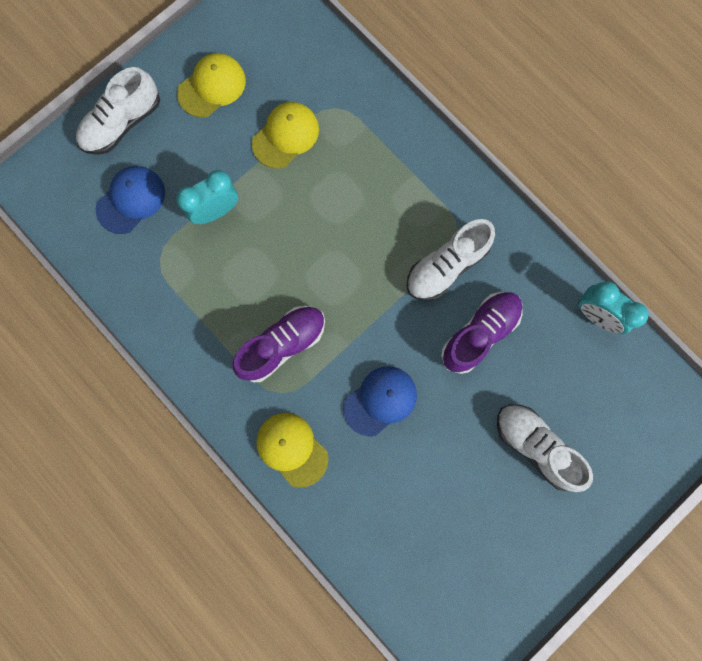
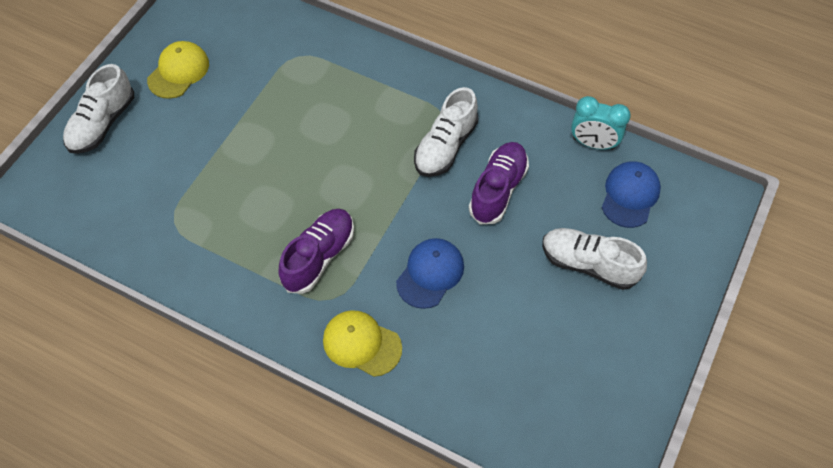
camera: 20 degrees left, 20 degrees down
(131, 200) = (130, 182): blue cap -> blue cap (630, 195)
(216, 211) = (216, 166): turquoise clock -> none
(286, 136) = (260, 89): yellow cap -> none

